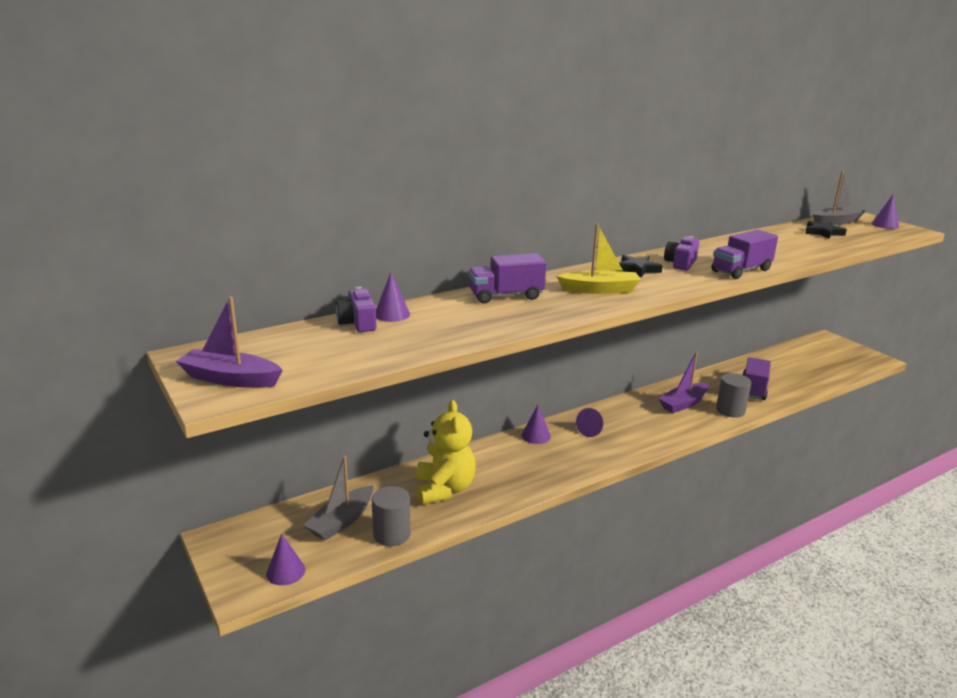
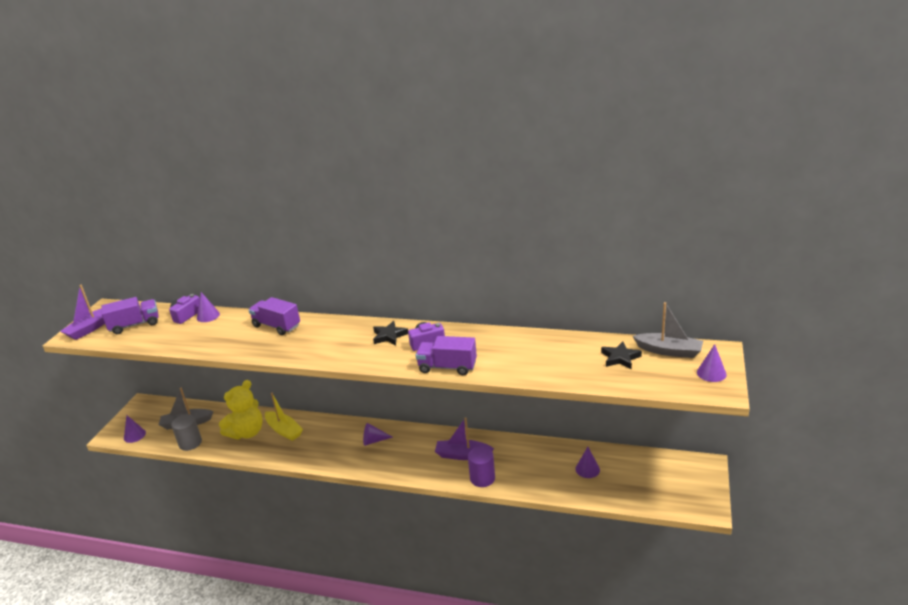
camera: 50 degrees right, 5 degrees up
(230, 379) = (91, 328): purple boat -> purple boat turned 120 degrees counterclockwise
(536, 436) = (340, 426): purple cone -> purple cone (587, 469)
(600, 290) = (328, 343): yellow boat -> yellow boat (284, 430)
(730, 410) = (482, 478): grey cylinder -> purple cylinder
(753, 389) = (535, 472): purple truck -> purple truck (135, 325)

